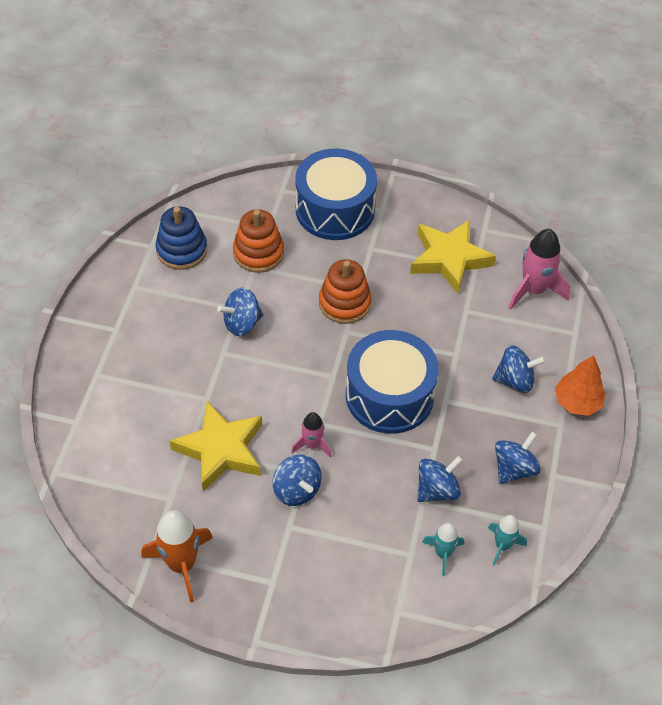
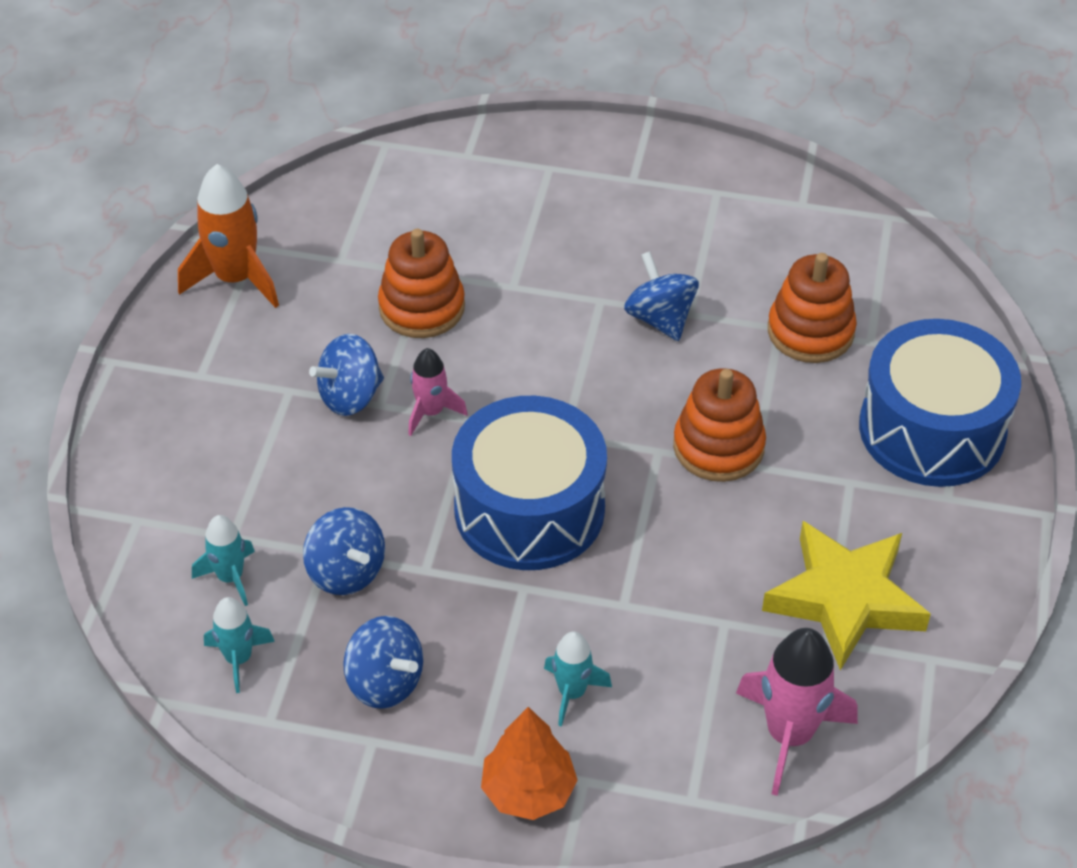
camera: 90 degrees right, 5 degrees down
(182, 250) = (800, 239): blue stacking toy -> none
(220, 450) = (422, 307): yellow star -> orange stacking toy
(515, 380) = (572, 693): blue spinning top -> turquoise rocket

